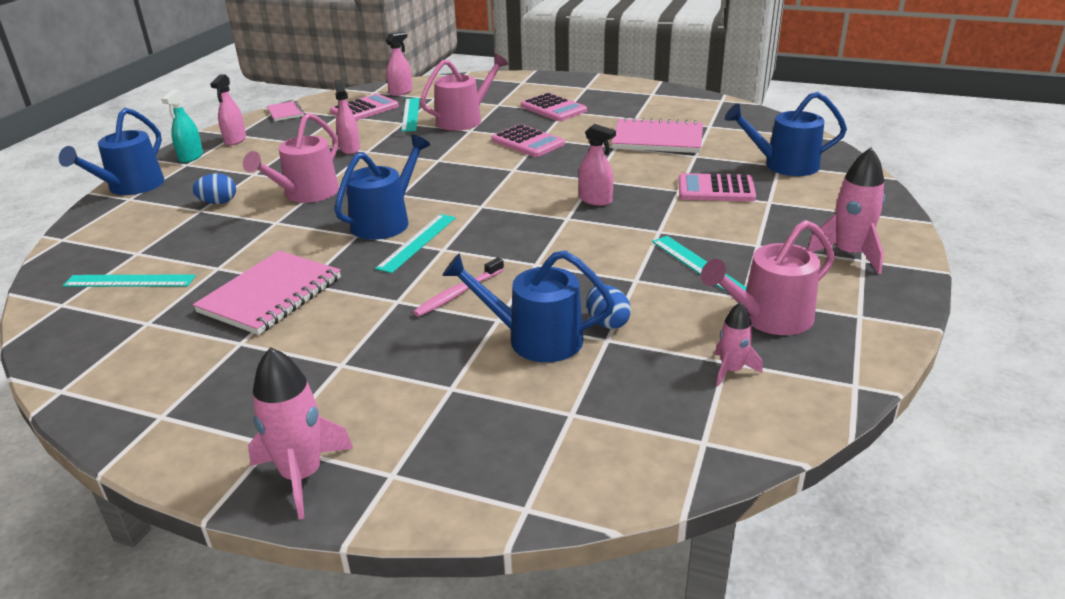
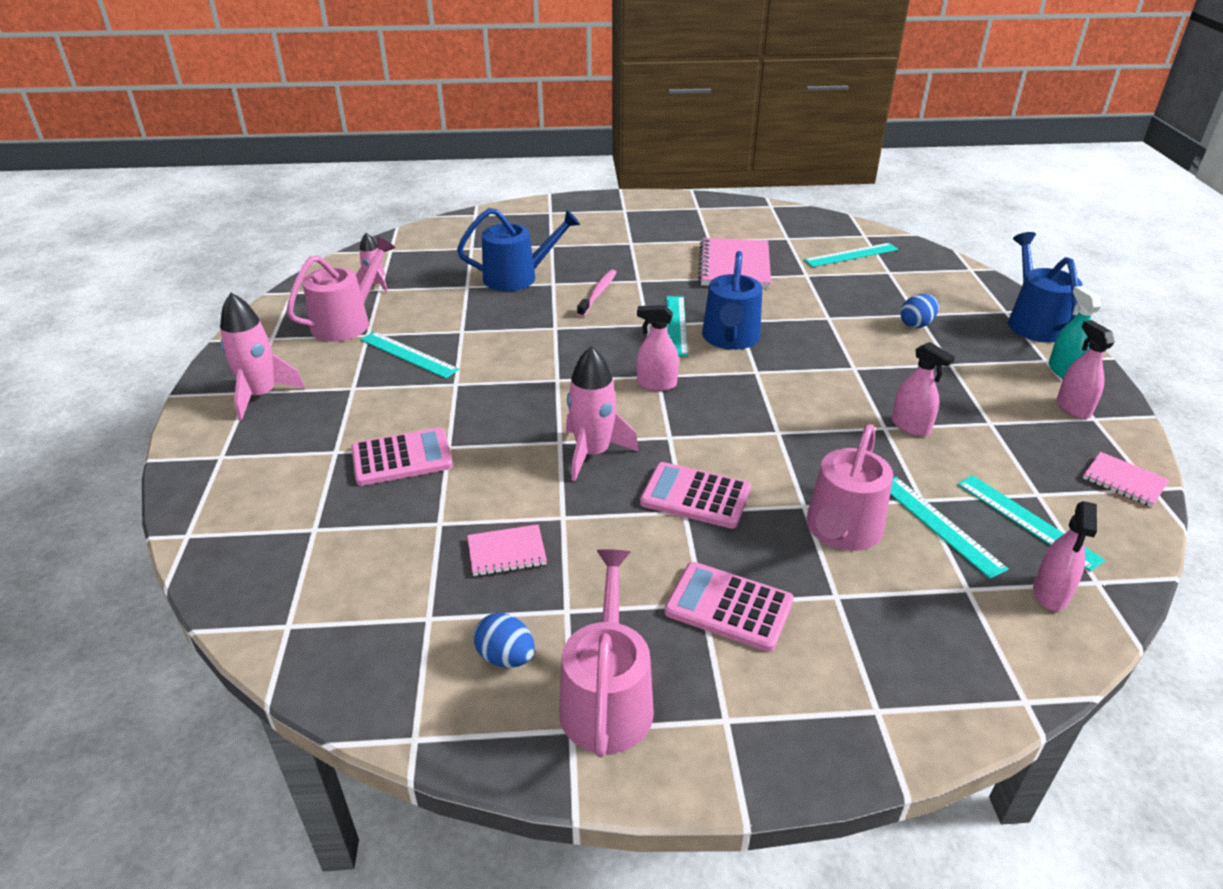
camera: 155 degrees right, 5 degrees up
(302, 475) = (593, 205): pink rocket -> pink rocket (593, 453)
(306, 194) = (851, 351): pink watering can -> pink watering can (607, 699)
(364, 109) = (1027, 521): pink calculator -> turquoise ruler
(595, 200) = (540, 409): pink spray bottle -> pink spray bottle (656, 384)
(607, 322) = (471, 296): blue egg -> blue egg (506, 657)
(657, 139) = (506, 552): pink notebook -> pink notebook, size x0.52
(784, 165) = (306, 530): blue watering can -> none

